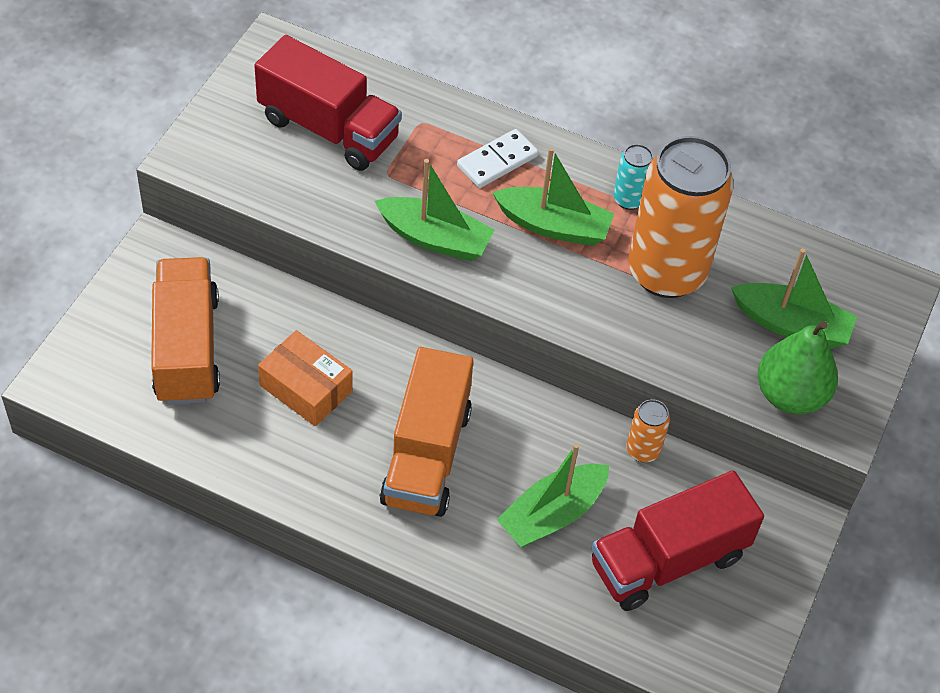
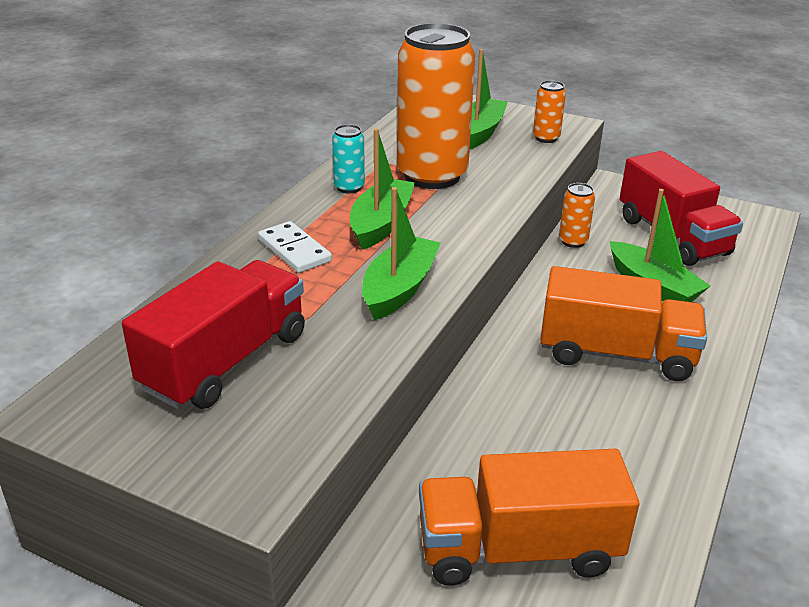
camera: 85 degrees left, 20 degrees down
(306, 388) = (556, 438): orange box -> none
(790, 395) = (546, 138): green pear -> orange can

